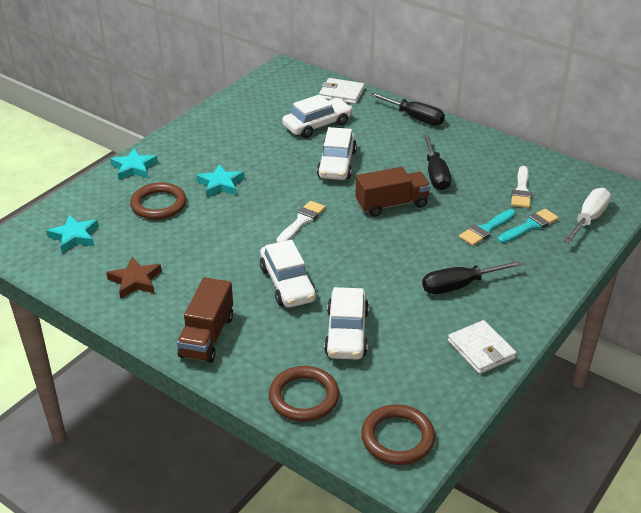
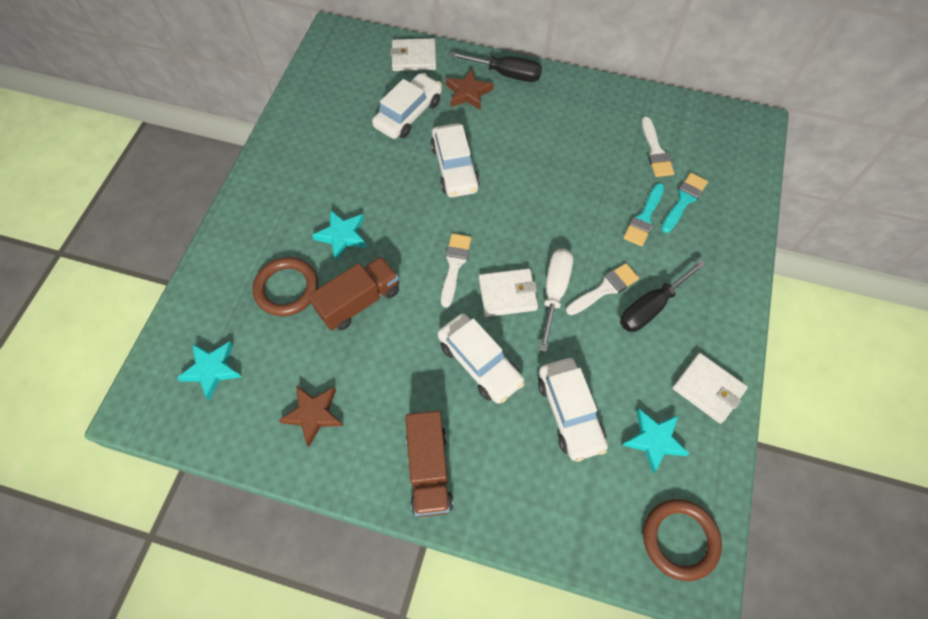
camera: 20 degrees left, 25 degrees up
(134, 168) = (232, 240): turquoise star -> turquoise star (654, 440)
(304, 397) = (566, 519): brown ring -> none
(336, 248) = (507, 294): none -> white wallet
(375, 122) = (468, 93): none -> brown star
(392, 204) = (537, 211): brown truck -> brown truck (359, 301)
(423, 265) = (605, 289): none -> white brush
(435, 174) = (562, 153): black screwdriver -> none
(589, 219) = (734, 172): white screwdriver -> white screwdriver (554, 292)

